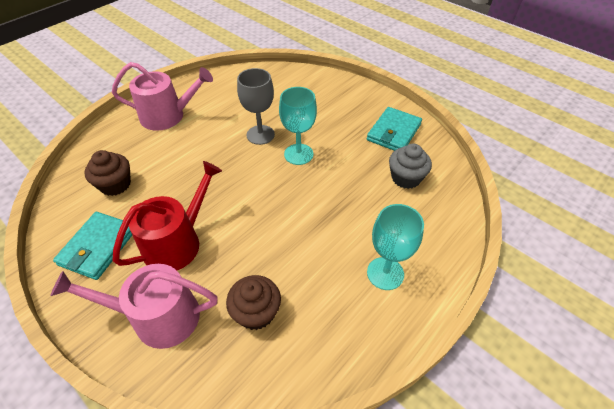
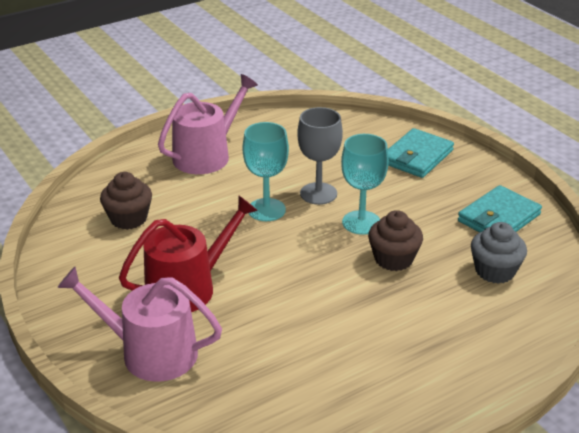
camera: 15 degrees right, 15 degrees down
(98, 247) = (98, 276): turquoise wallet -> turquoise wallet (417, 157)
(168, 116) = (207, 155): pink watering can -> pink watering can turned 60 degrees counterclockwise
(256, 312) = (261, 370): brown cupcake -> brown cupcake (393, 259)
(385, 273) = (428, 363): turquoise goblet -> turquoise goblet (266, 210)

